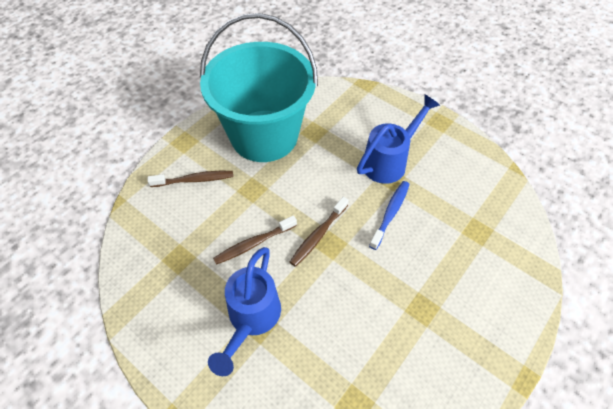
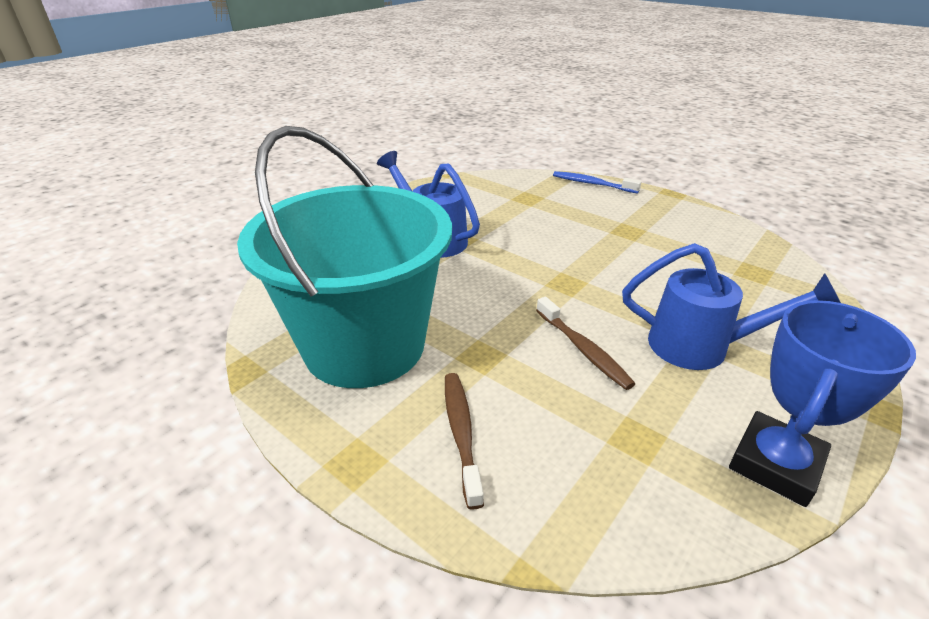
camera: 90 degrees left, 20 degrees down
(149, 325) = (775, 464): none -> blue trophy
(318, 235) = (555, 292): brown toothbrush -> none
(390, 213) = (512, 241): blue toothbrush -> blue toothbrush (592, 184)

